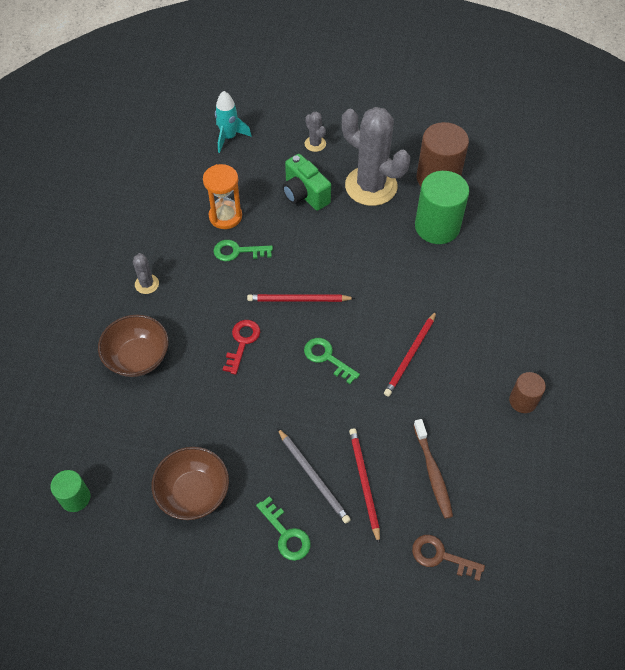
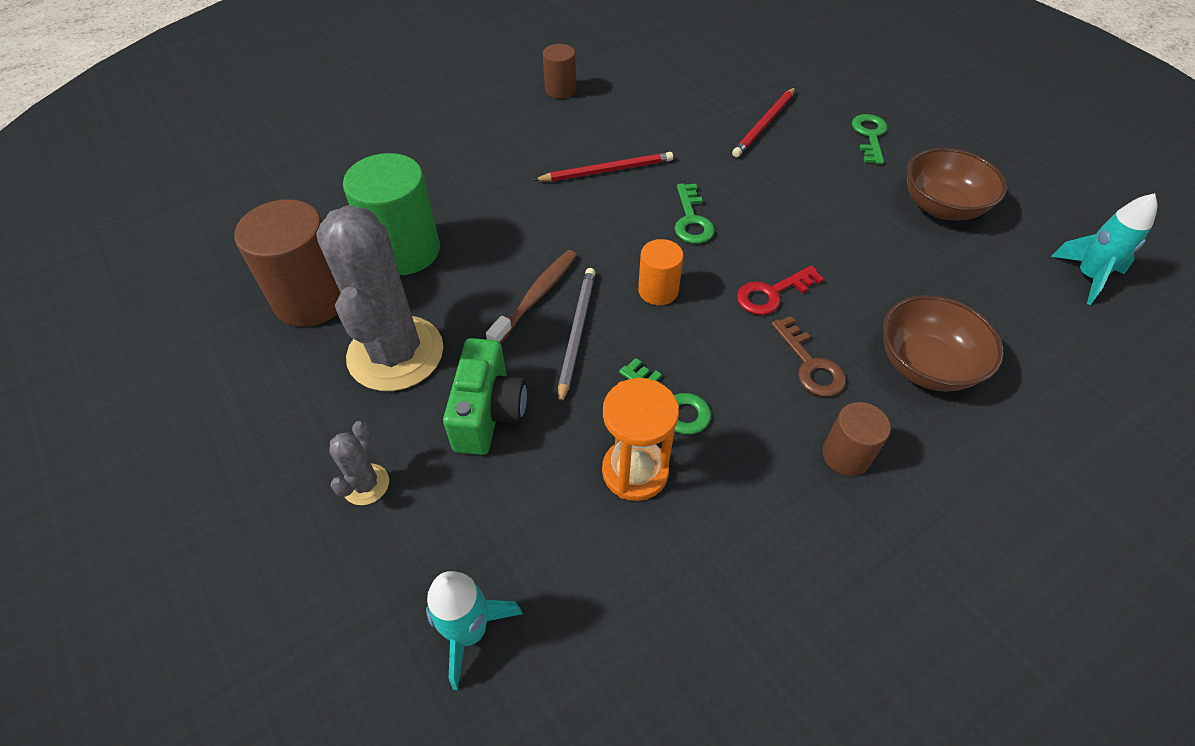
camera: 135 degrees left, 5 degrees down
(75, 498) = (1087, 277): green cylinder -> turquoise rocket
(147, 284) = (846, 455): grey cactus -> brown cylinder
(298, 300) = (658, 291): red pencil -> orange cylinder
(313, 477) = (807, 152): grey pencil -> grey pencil (577, 333)
(433, 472) = (697, 98): brown toothbrush -> brown toothbrush (536, 297)
(441, 556) = (751, 63): brown key -> brown key (810, 364)

